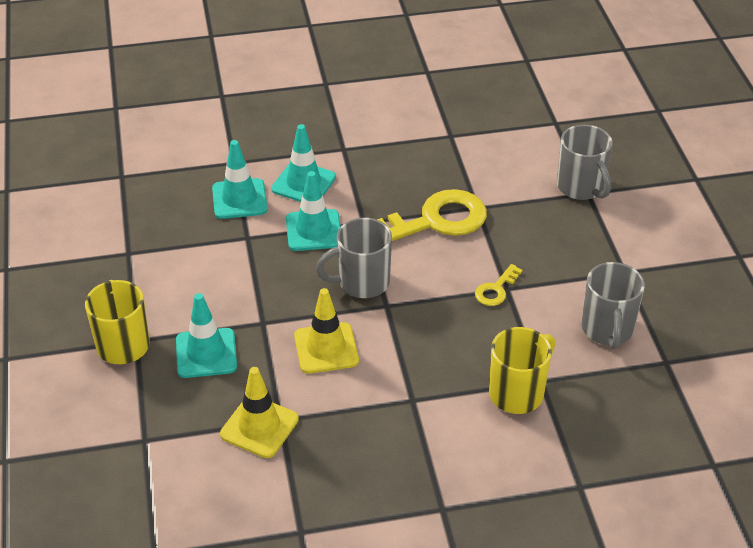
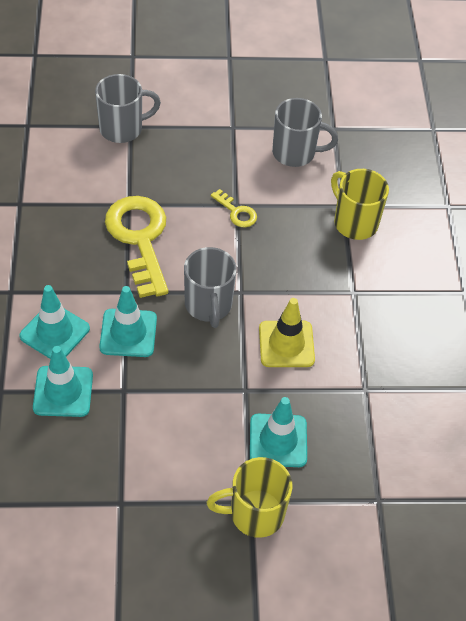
camera: 85 degrees left, 10 degrees up
(259, 427) = (372, 406): yellow traffic cone -> none

